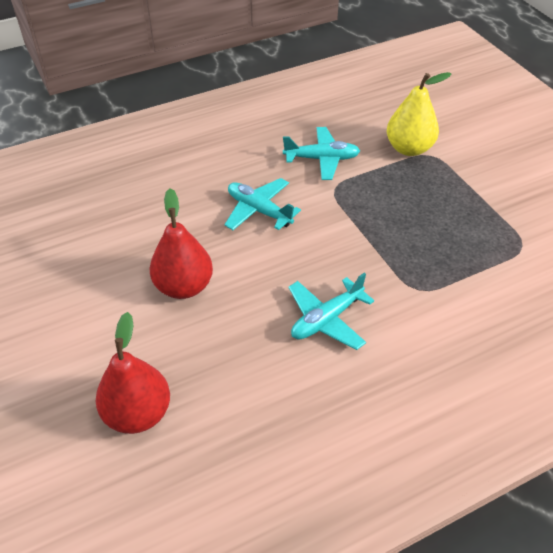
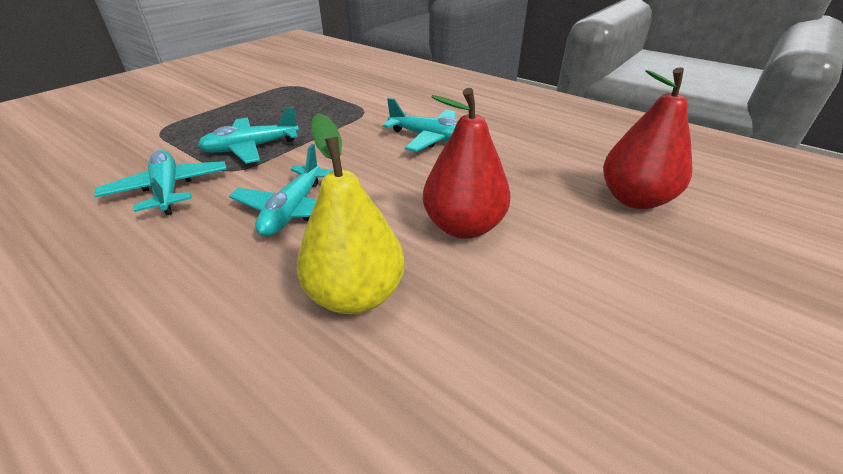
camera: 115 degrees left, 10 degrees down
(367, 201) = (251, 148): none -> turquoise plane
(409, 148) = (146, 141): yellow pear -> yellow pear (356, 295)

